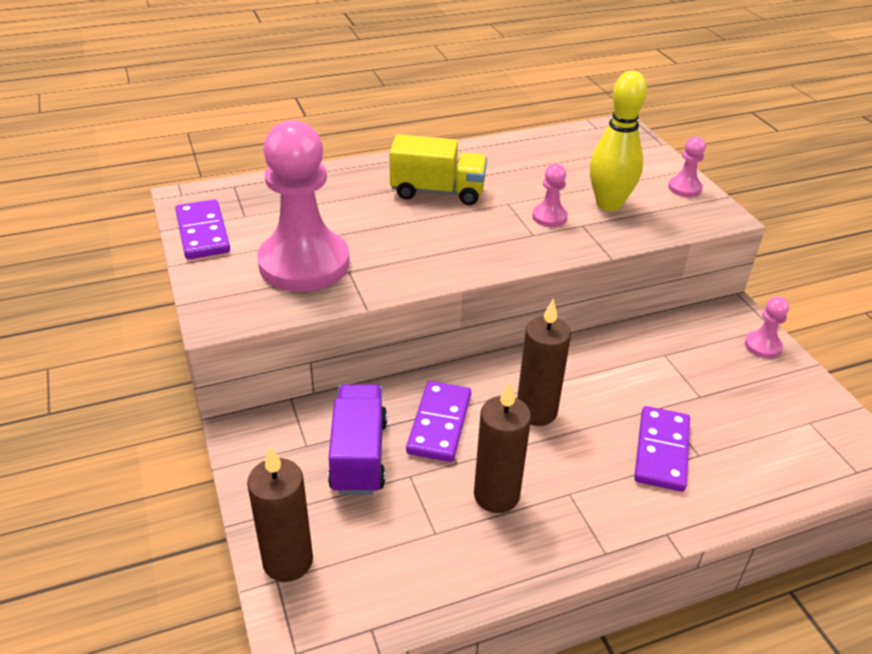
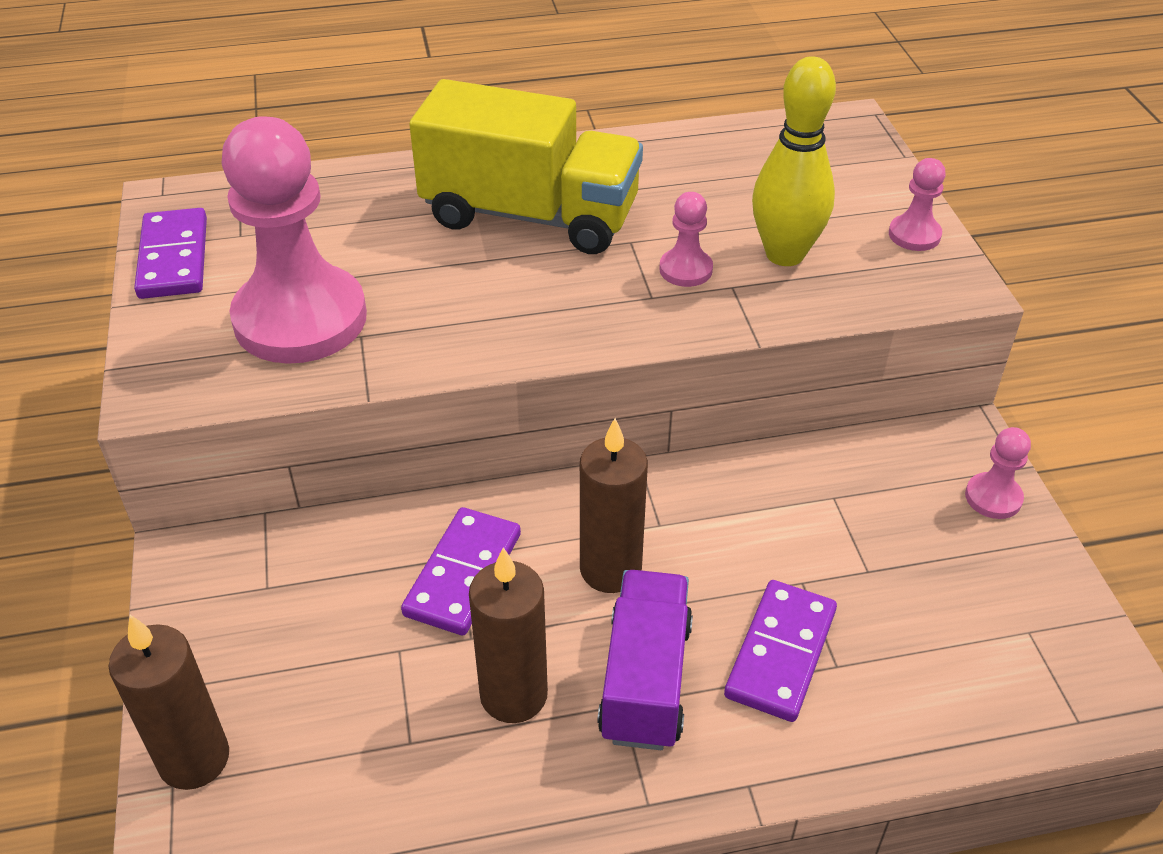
camera: 10 degrees right, 5 degrees up
(359, 455) = (335, 611): purple truck -> purple truck (645, 680)
(437, 192) = (530, 215): yellow truck -> yellow truck, size x1.50

